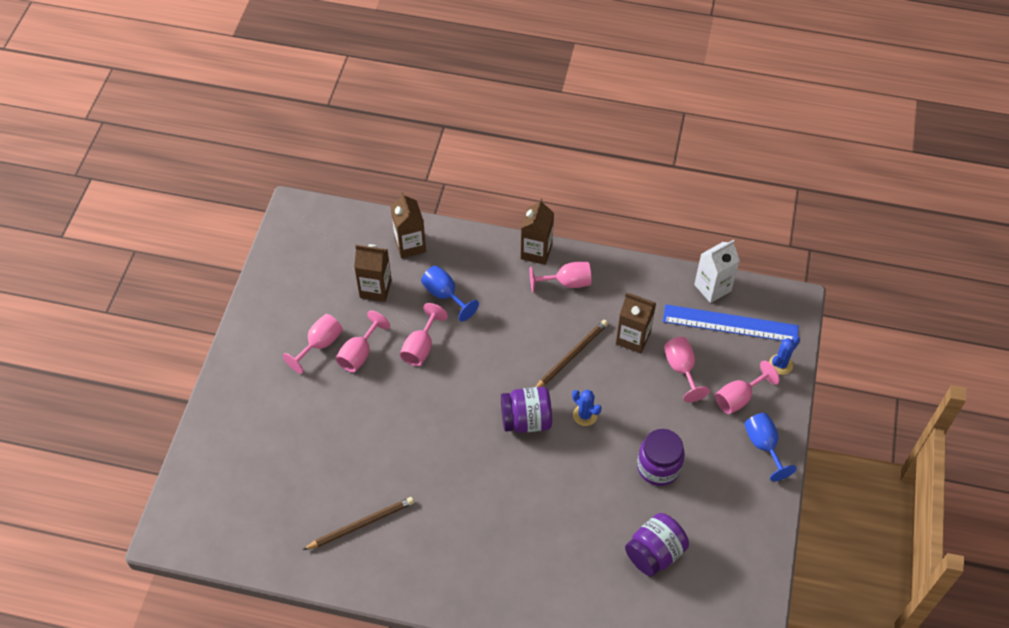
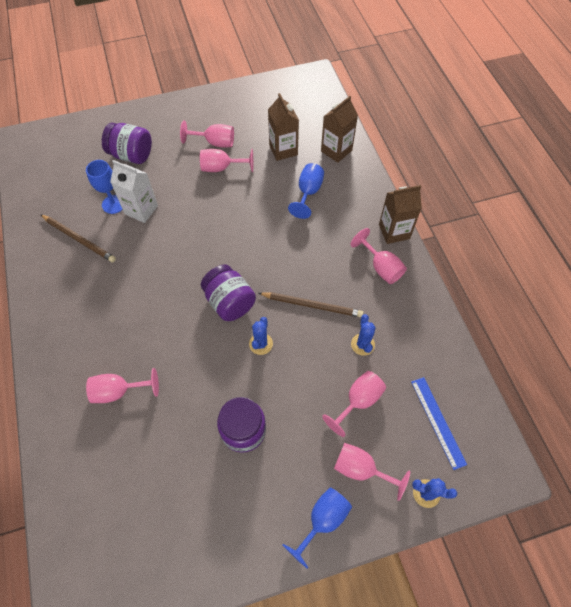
camera: 60 degrees right, 5 degrees up
(336, 474) = (113, 204): none -> blue goblet
(421, 347) = (251, 201): pink goblet -> pink goblet (119, 391)
(633, 338) = (362, 344): brown carton -> blue cactus
(654, 553) = (153, 470): purple jar -> purple jar (132, 155)
(712, 288) = (465, 386): white carton -> white carton (141, 210)
(730, 324) = (437, 422): blue ruler -> blue ruler, size x0.64

